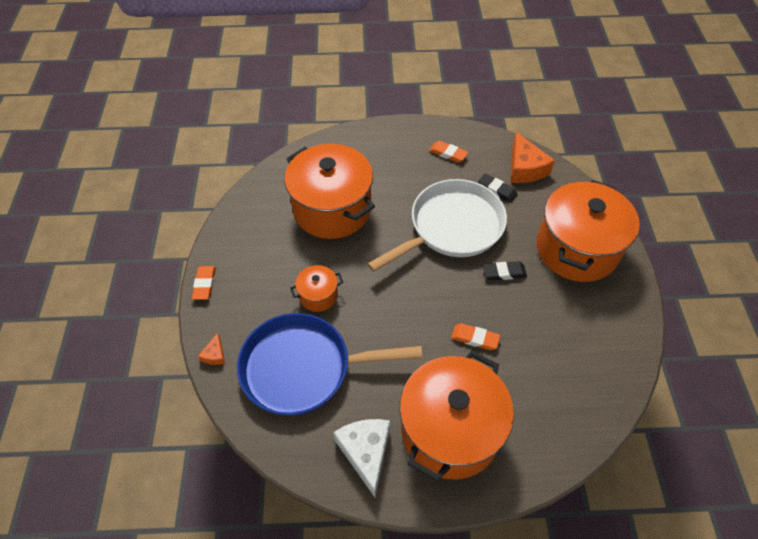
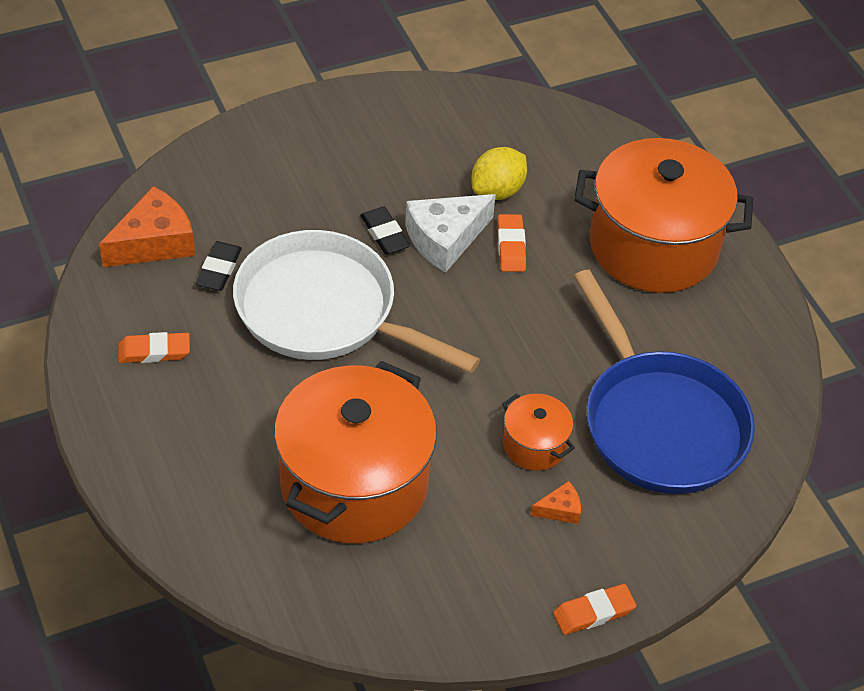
camera: 115 degrees left, 5 degrees down
(215, 355) = (701, 541): orange cheese -> orange cheese (560, 509)
(366, 452) = (730, 320): white cheese -> white cheese (445, 239)
(448, 153) = (154, 351): orange eraser -> orange eraser turned 75 degrees clockwise
(528, 348) = (497, 191): none -> yellow lemon
(577, 249) = (303, 162): orange pot -> none

